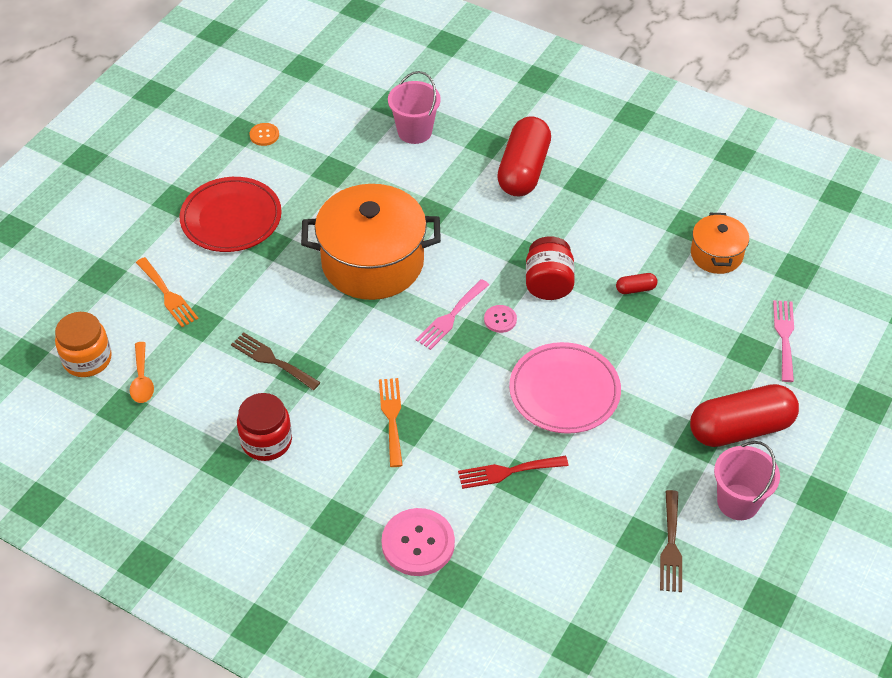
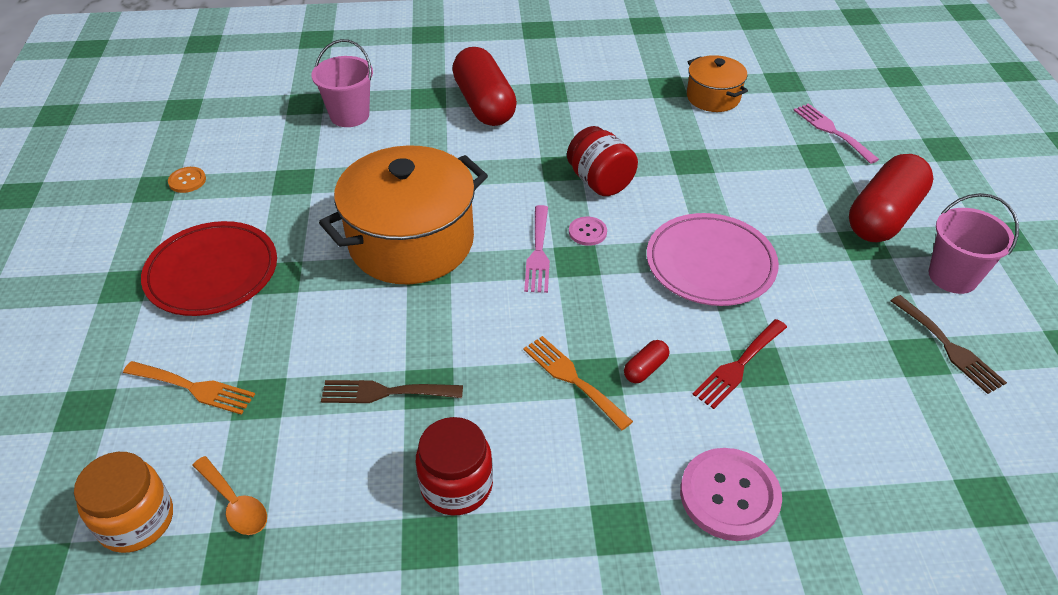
camera: 35 degrees left, 5 degrees down
(635, 289) = (678, 151): red capsule -> red capsule (645, 369)

